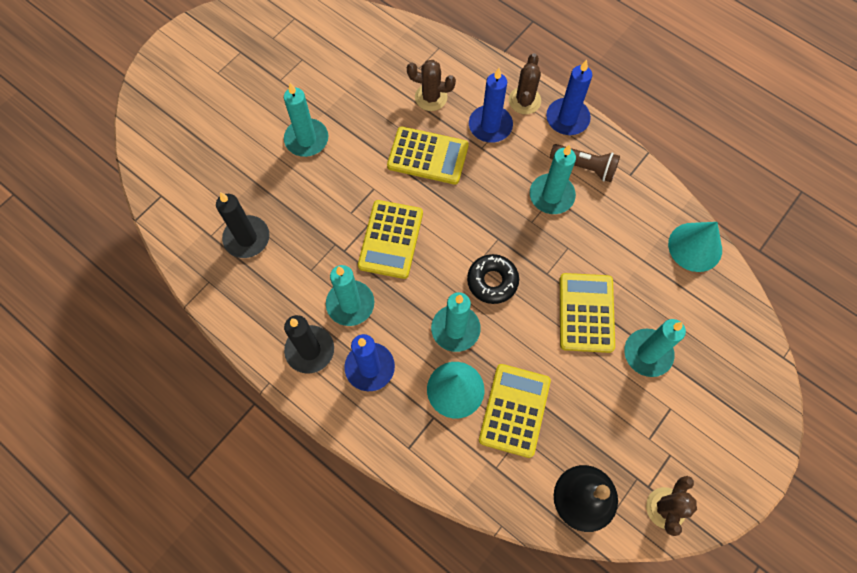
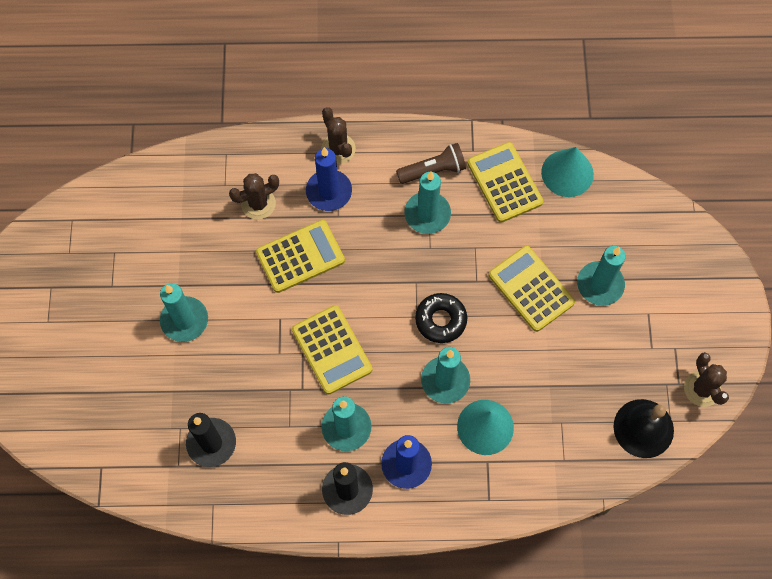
camera: 40 degrees left, 0 degrees up
(514, 410) = (541, 406): yellow calculator -> yellow calculator (504, 183)
(567, 118) = (385, 139): blue candle -> none

